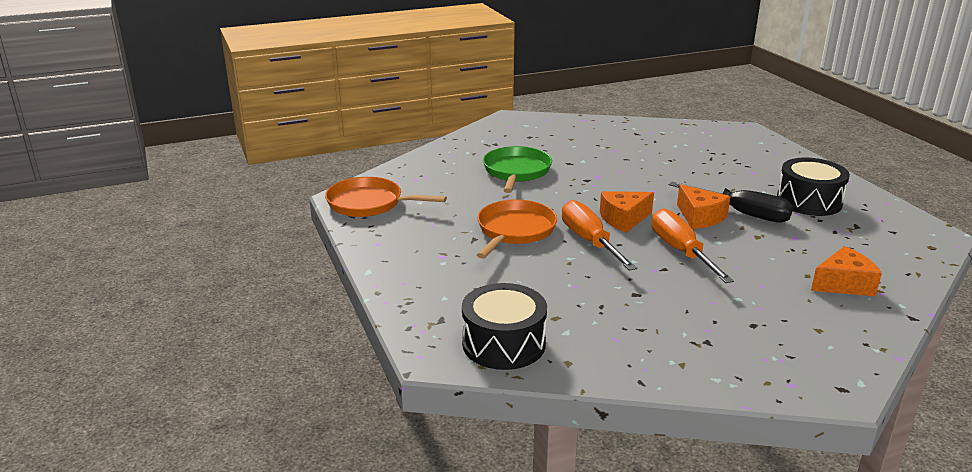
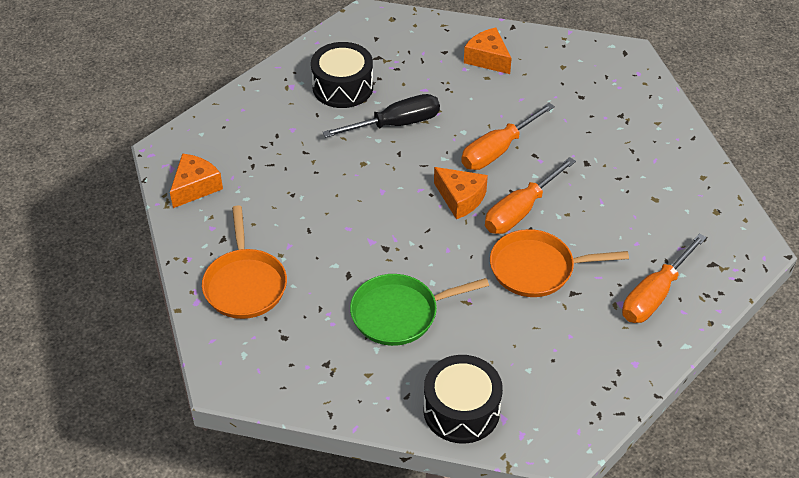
camera: 115 degrees left, 20 degrees up
(369, 203) = (562, 414): orange pan -> orange pan (245, 284)
(435, 274) = (654, 295): none -> orange screwdriver
(503, 343) = (711, 217): black drum -> black drum (461, 410)
(700, 217) = (422, 149): orange cheese -> orange cheese (195, 187)
(743, 214) = (397, 124): black screwdriver -> black screwdriver turned 60 degrees clockwise

